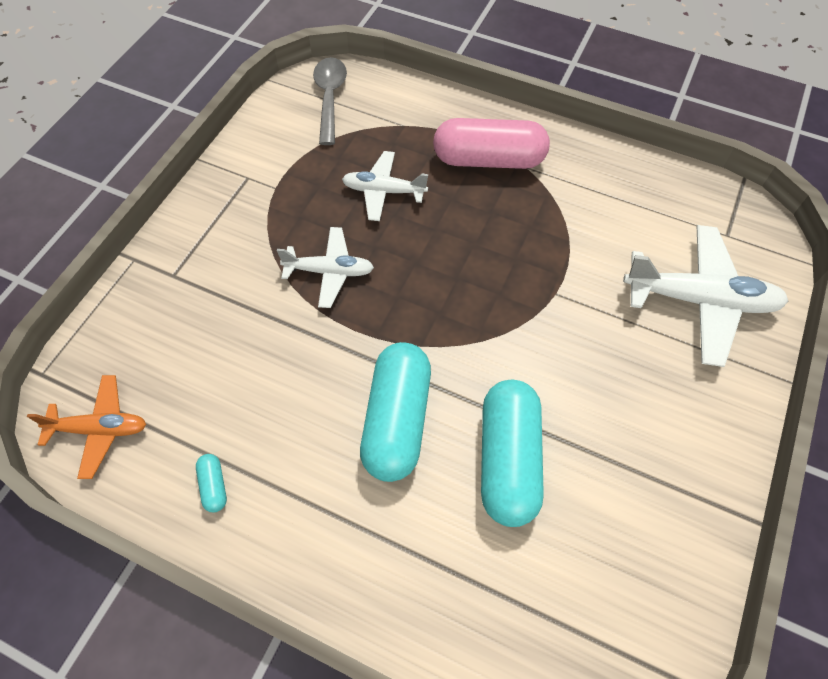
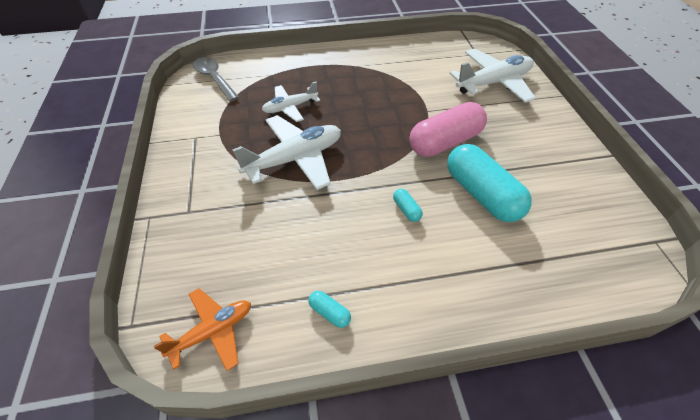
camera: 35 degrees left, 10 degrees down
(329, 271) = (295, 159): white plane -> white plane, size x1.65
(397, 420) = (406, 210): turquoise capsule -> turquoise capsule, size x0.40
(488, 160) = (335, 70): pink capsule -> pink capsule (445, 142)

